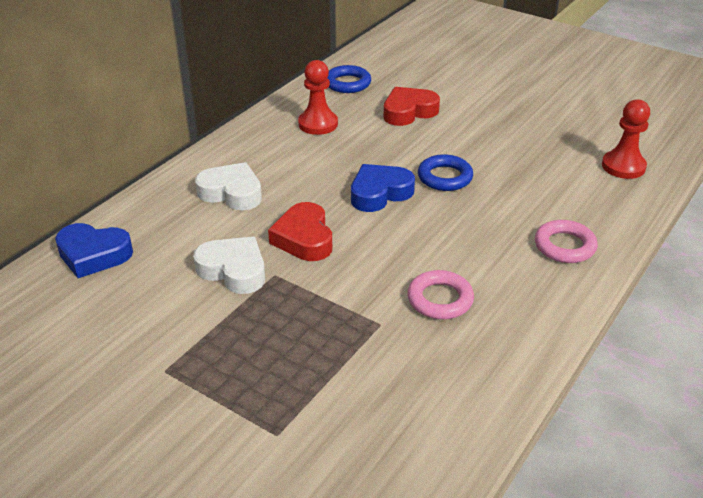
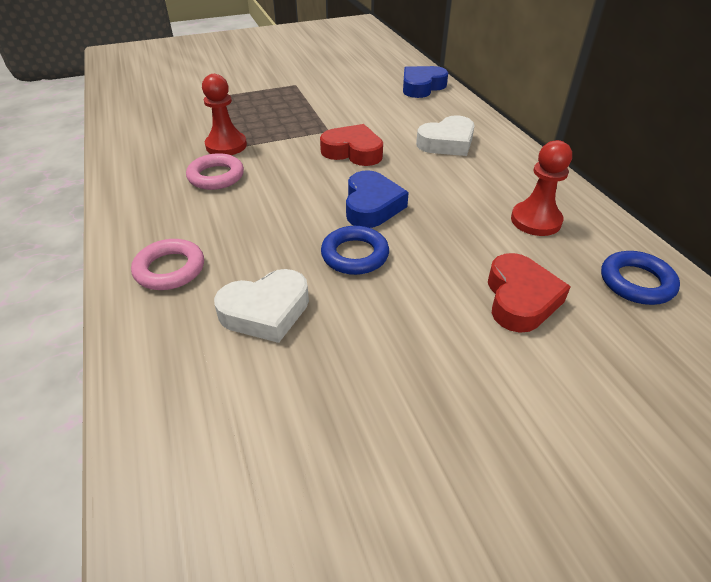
camera: 125 degrees right, 5 degrees up
(233, 270) = (351, 119): white heart -> white heart (266, 311)
(623, 166) = (203, 430): red pawn -> red pawn (226, 145)

